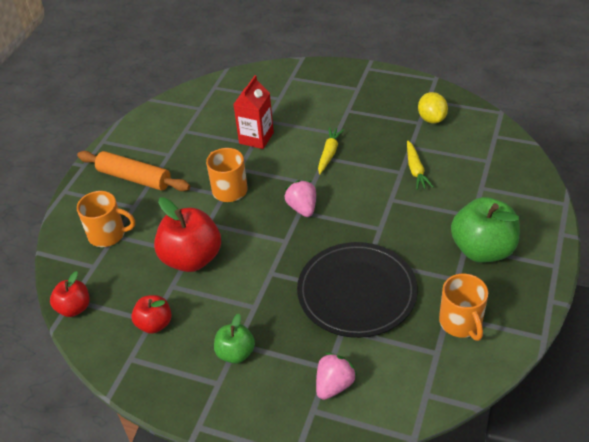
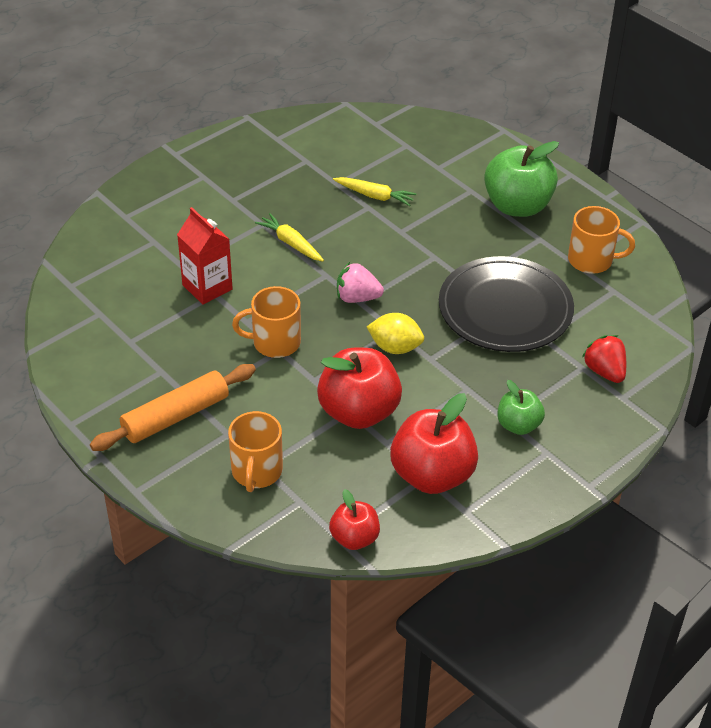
camera: 65 degrees left, 0 degrees up
(108, 234) = (256, 472): orange mug -> orange mug turned 150 degrees clockwise
(154, 324) = (432, 475): red apple -> red apple, size x1.78
(334, 385) = (604, 371): pink strawberry -> red strawberry
(431, 119) = (309, 150): yellow lemon -> yellow lemon (395, 347)

